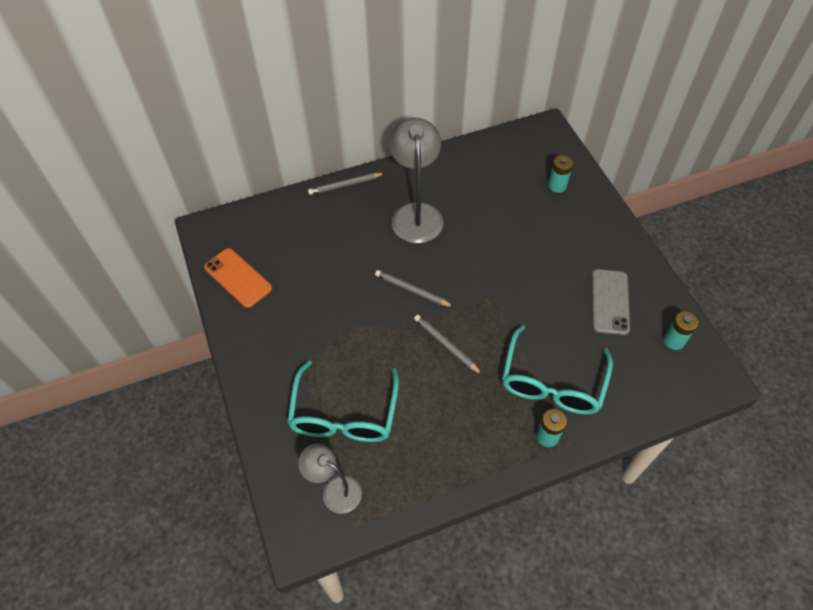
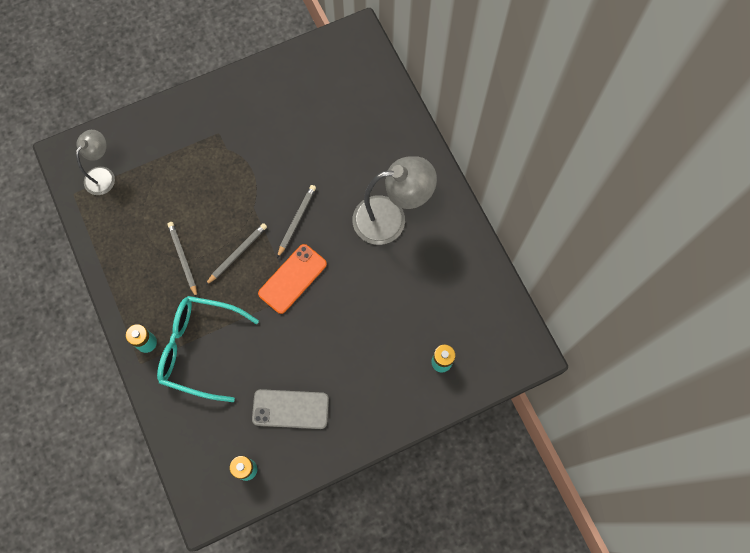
camera: 85 degrees right, 15 degrees up
(238, 278) = (304, 71): orange phone -> orange phone (292, 279)
(344, 415) = (168, 175): turquoise glasses -> none
(345, 185) = (423, 148): grey pencil -> grey pencil (183, 259)

